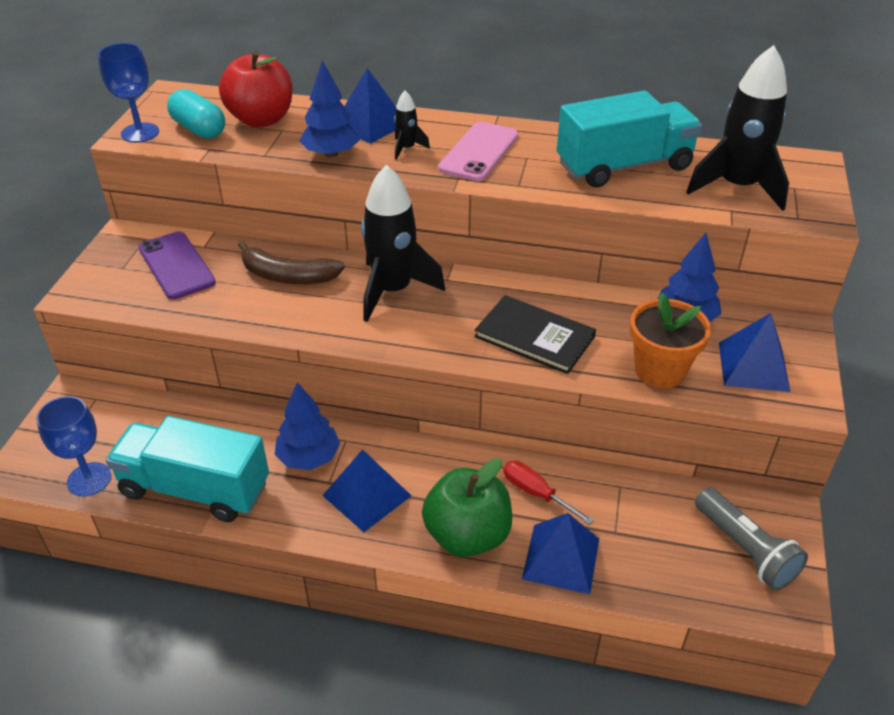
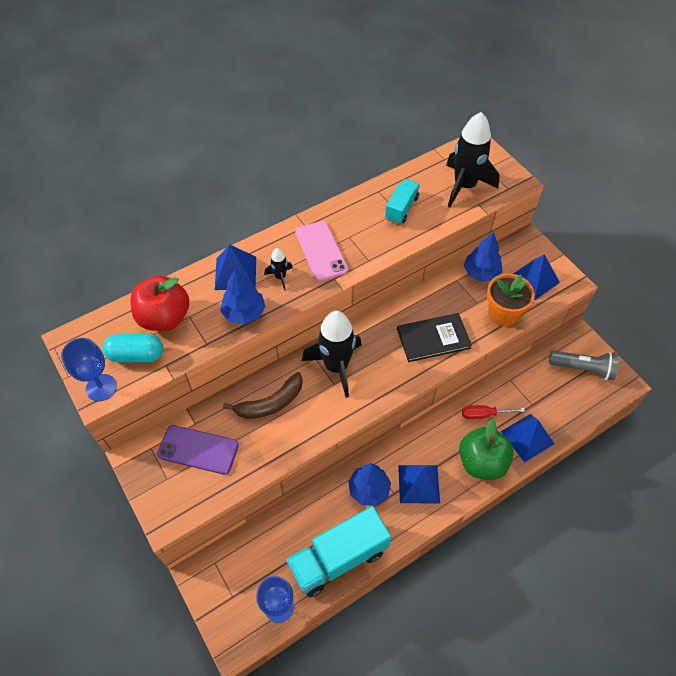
camera: 45 degrees left, 15 degrees up
(624, 166) = (401, 208): turquoise truck -> turquoise truck, size x0.55

